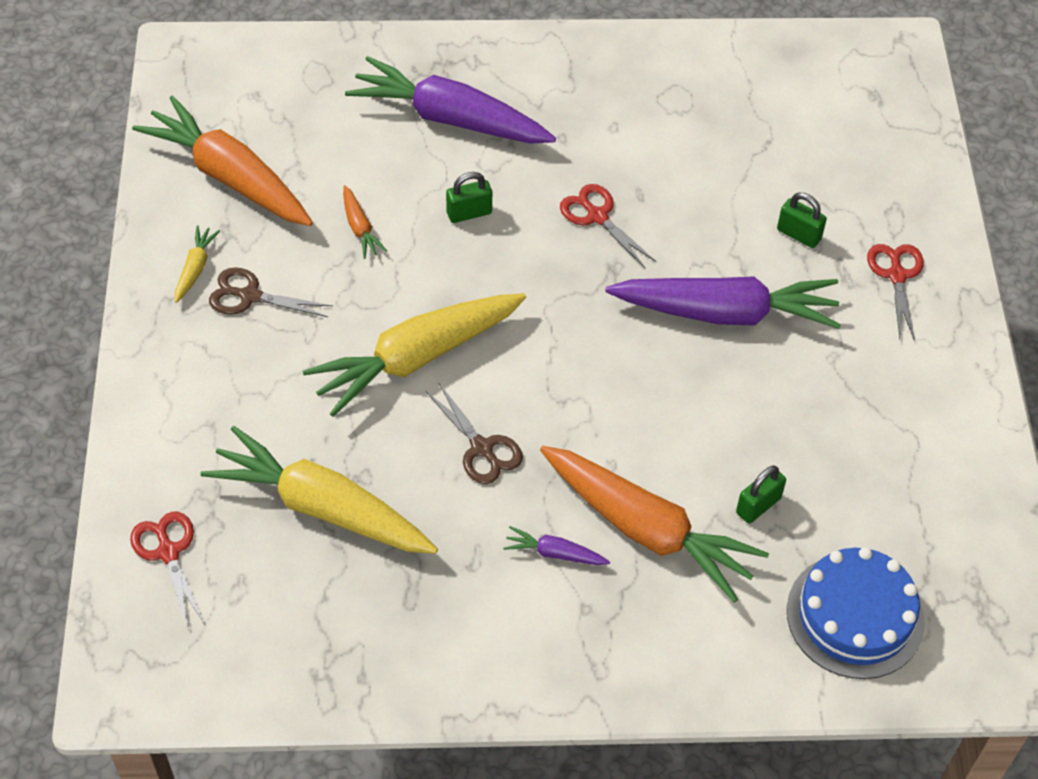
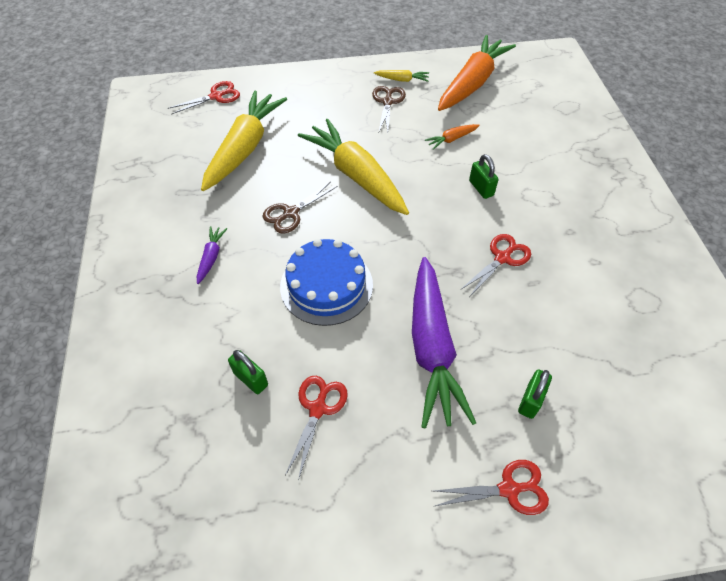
camera: 85 degrees right, 0 degrees up
(449, 118) = (560, 170): purple carrot -> none
(647, 530) = (229, 307): orange carrot -> none
(801, 436) = (318, 409): none -> red scissors
(855, 616) = (148, 455): blue cake -> blue cake (326, 285)

